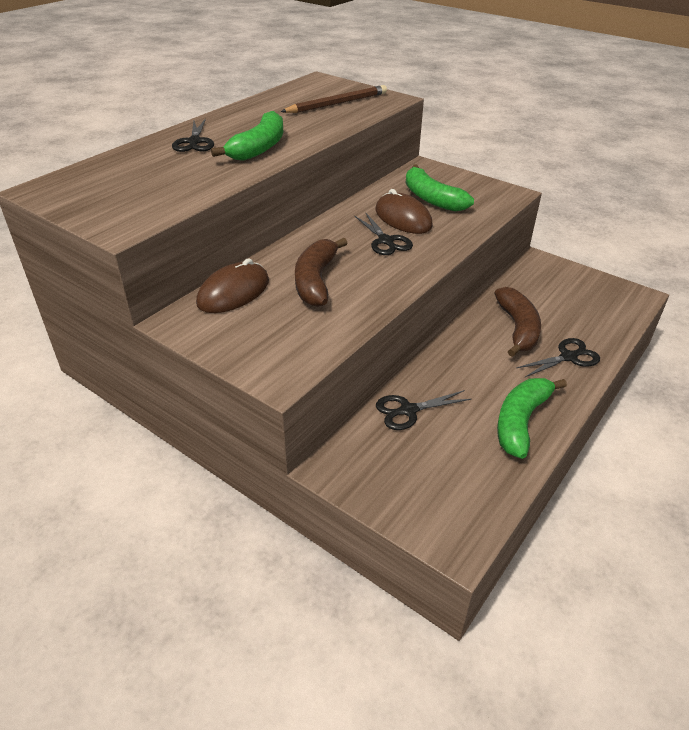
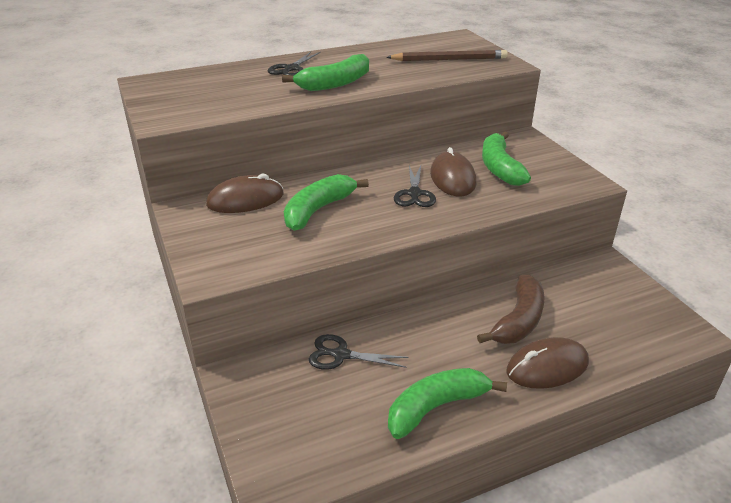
camera: 30 degrees right, 5 degrees down
(316, 281) = (318, 210): brown banana -> green banana
(568, 357) = (547, 367): black scissors -> brown mouse

